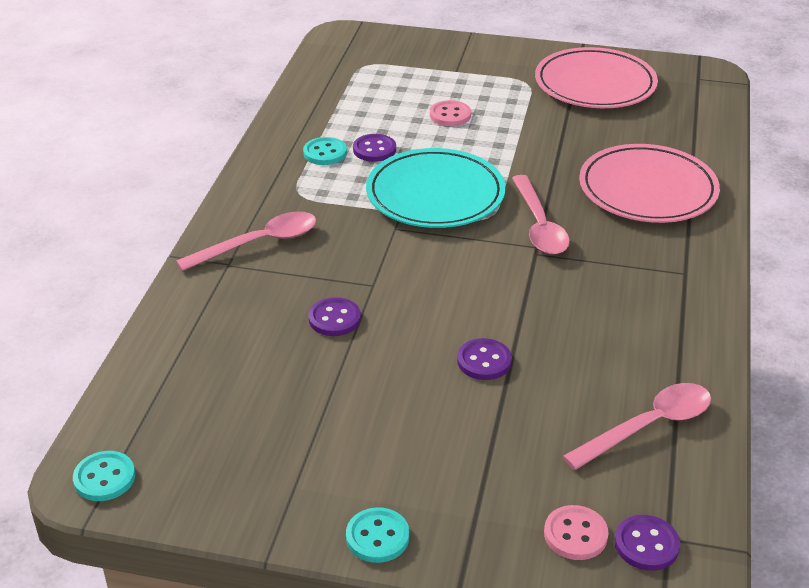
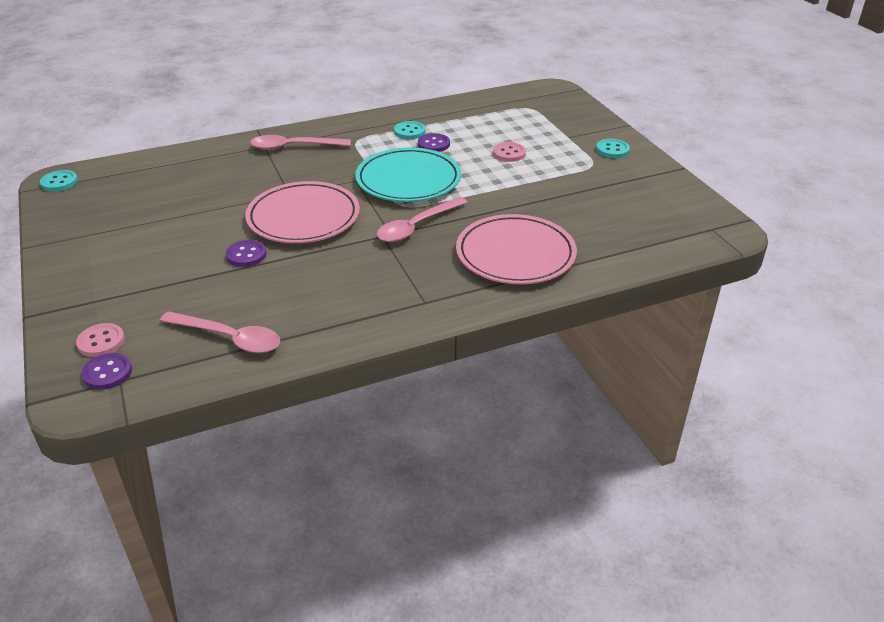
camera: 55 degrees right, 0 degrees up
(259, 243) = (293, 147): pink spoon -> pink spoon turned 150 degrees clockwise
(334, 319) = (244, 194): purple button -> none
(377, 537) = (59, 274): turquoise button -> turquoise button (612, 150)
(595, 84) = (631, 190): pink plate -> pink plate (303, 217)

